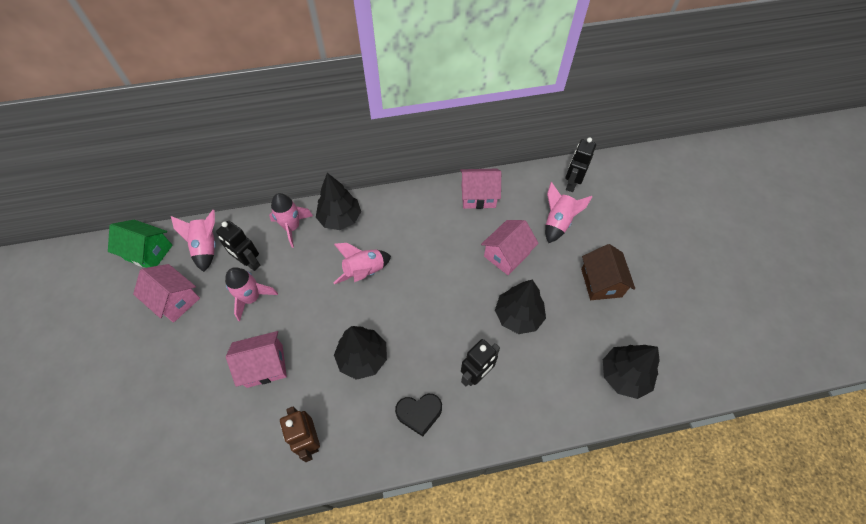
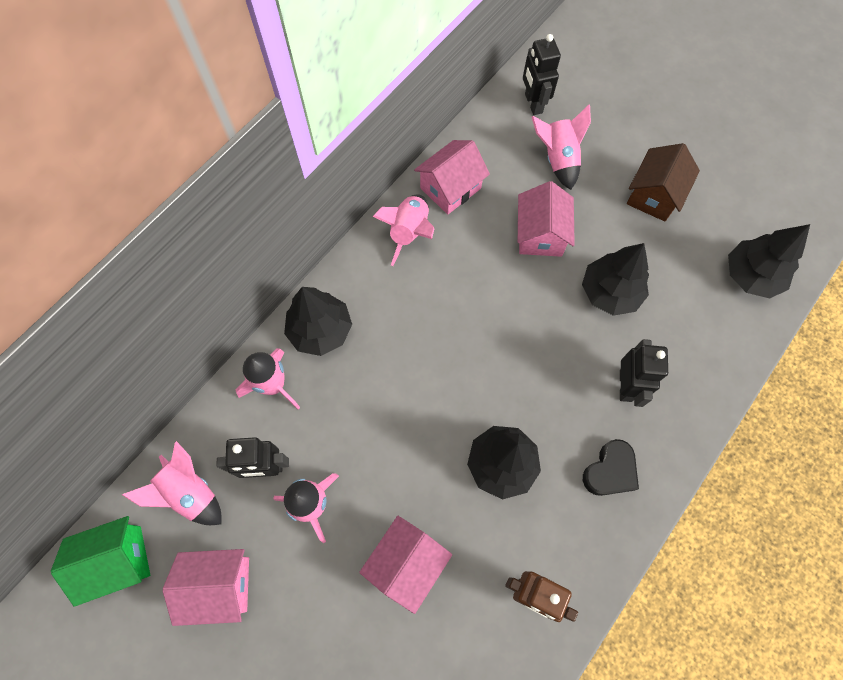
camera: 40 degrees left, 10 degrees up
(364, 272) = (411, 370): pink rocket -> pink rocket (409, 232)
(601, 283) = (654, 195): brown house -> brown house turned 75 degrees clockwise

